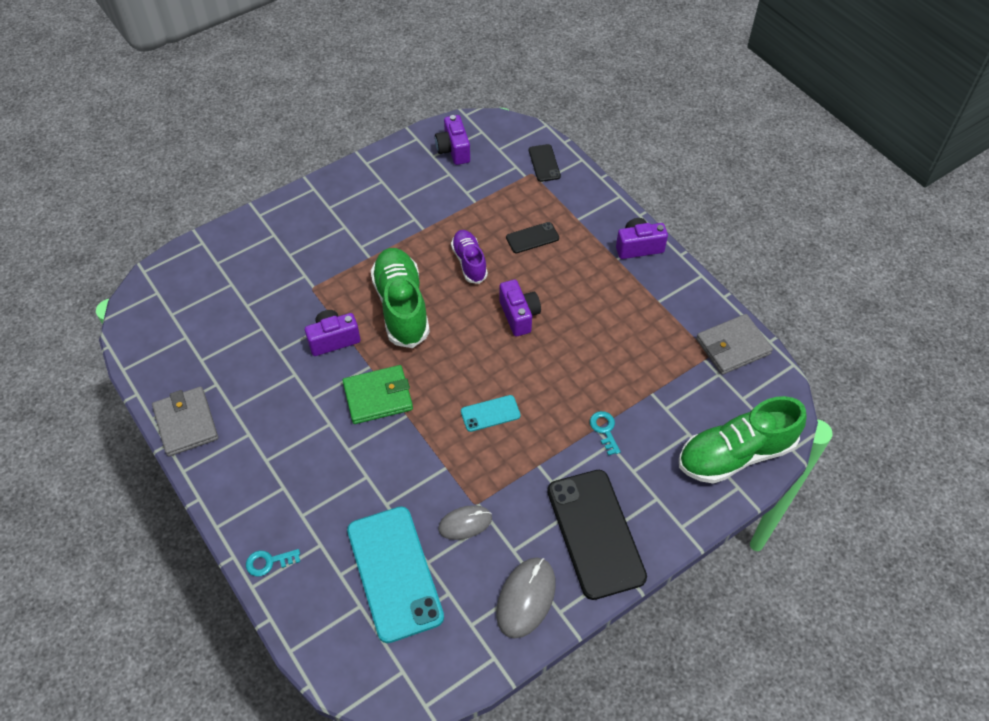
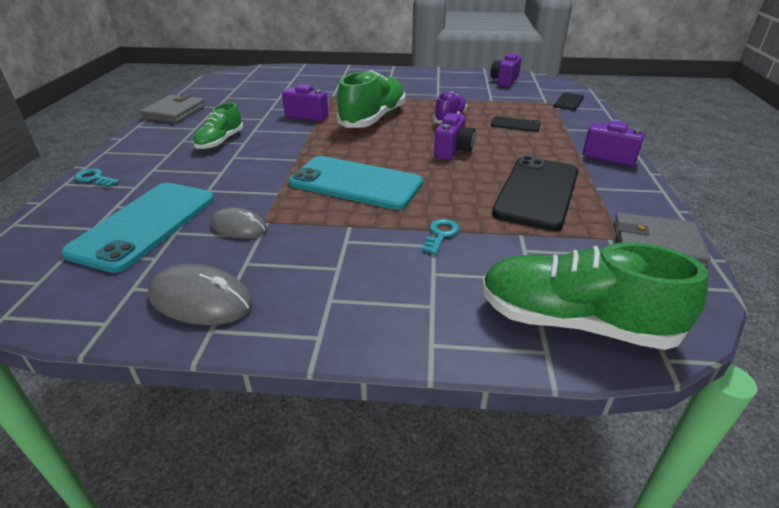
camera: 40 degrees right, 20 degrees down
(306, 437) = (220, 142): none -> green shoe
(378, 396) = (293, 145): green wallet -> none
(490, 413) = (356, 183): turquoise phone -> turquoise phone, size x2.14
(526, 598) = (201, 300): grey mouse -> grey mouse turned 45 degrees clockwise
(595, 533) = (332, 294): black phone -> black phone (537, 192)

